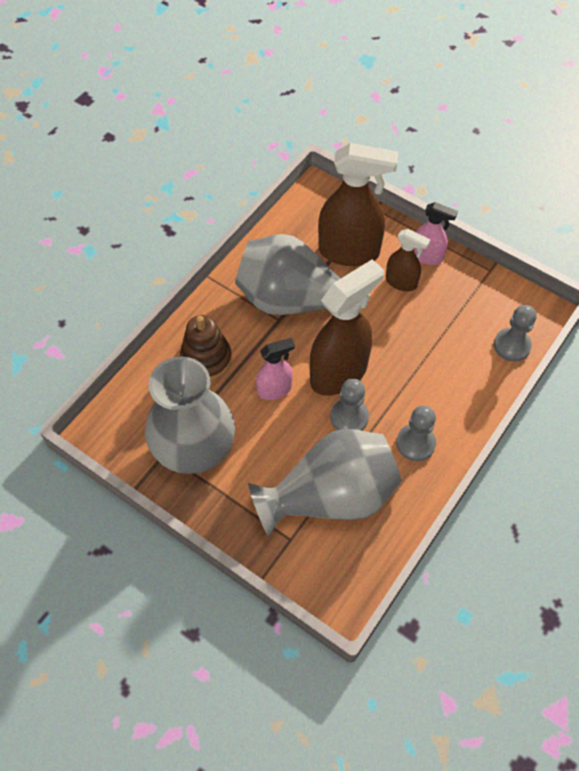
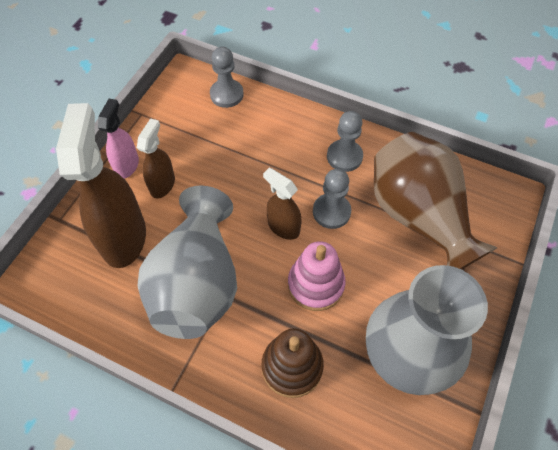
camera: 100 degrees left, 0 degrees up
(275, 389) = (316, 284): pink spray bottle -> pink stacking toy
(330, 496) = (418, 217): grey vase -> brown vase
(339, 373) = (283, 227): brown spray bottle -> brown spray bottle, size x0.53

